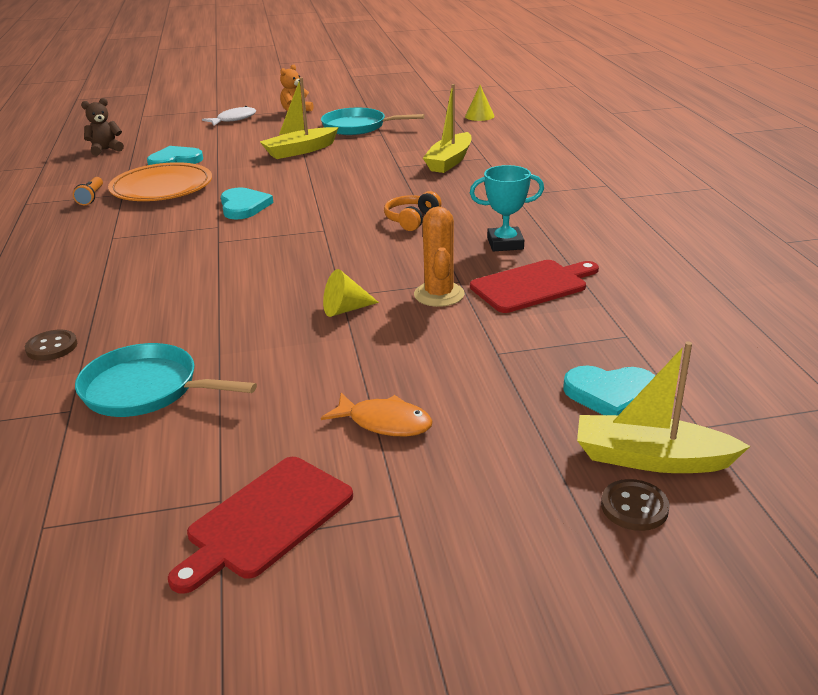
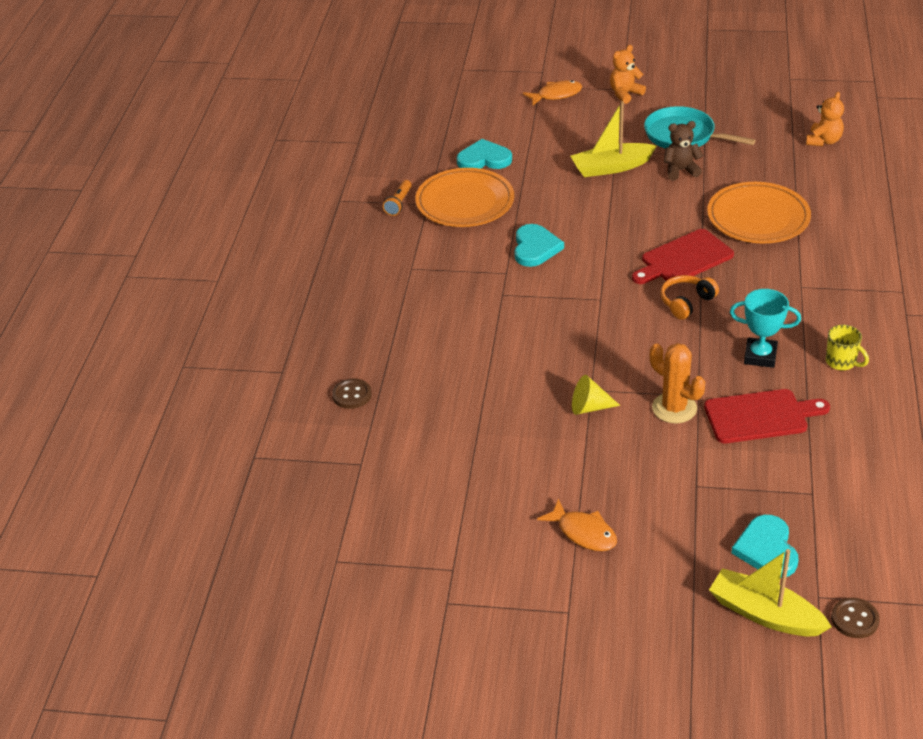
camera: 20 degrees right, 10 degrees up
(105, 150) = (419, 126): brown teddy bear -> brown teddy bear (680, 170)
(146, 389) = (417, 457): turquoise pan -> none
(233, 119) = (556, 95): white fish -> orange fish
(266, 520) = (479, 593): red cutting board -> red cutting board (684, 259)
(439, 295) = (674, 408): orange cactus -> orange cactus turned 60 degrees counterclockwise
(449, 161) = (758, 218): yellow boat -> orange plate
(479, 116) = (823, 141): yellow cone -> orange teddy bear
(586, 236) = (841, 362): none -> yellow mug
(611, 394) = (767, 549): turquoise heart -> turquoise heart turned 60 degrees clockwise
(634, 507) = (731, 649): brown button -> brown button (854, 619)

